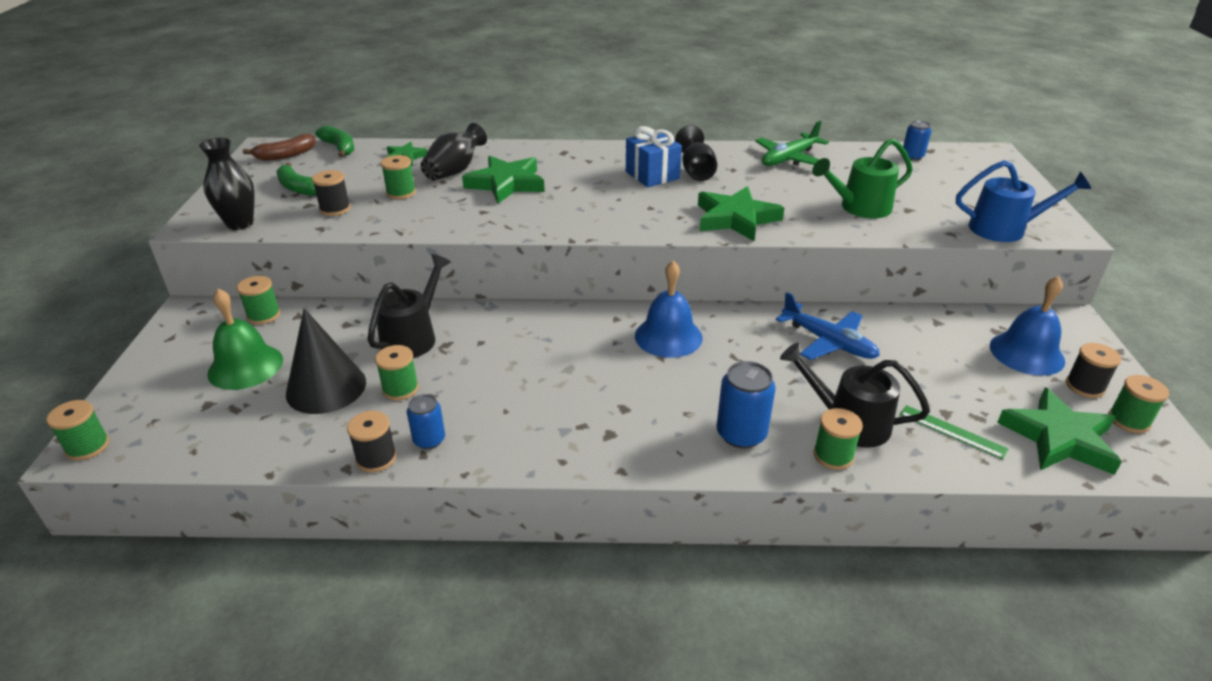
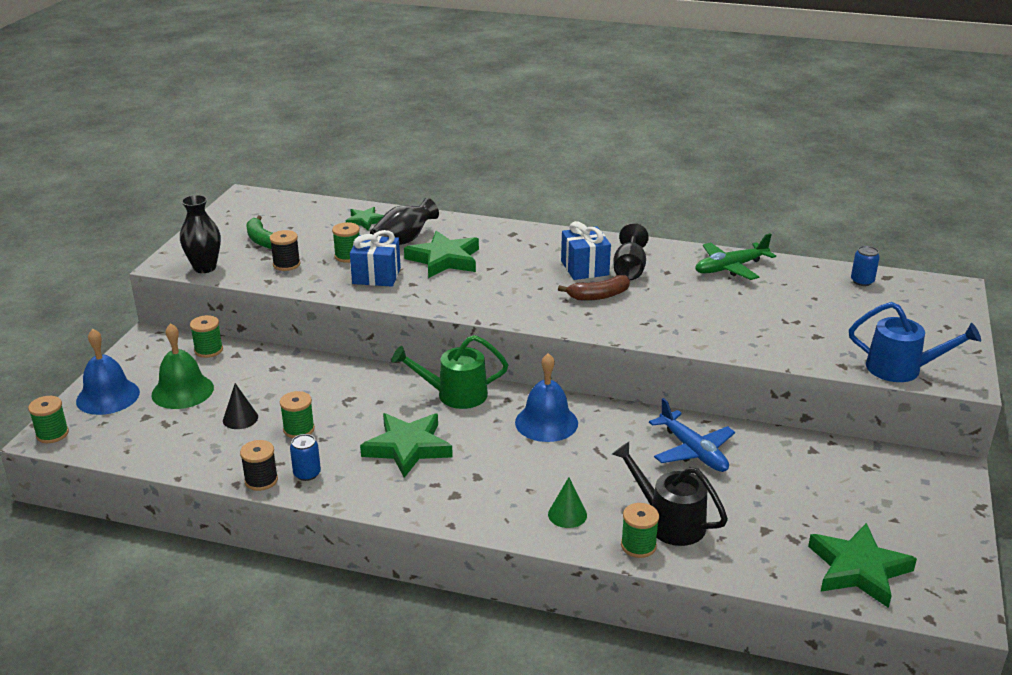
camera: 15 degrees right, 5 degrees down
(286, 155) = (261, 206): brown banana -> brown banana (598, 296)
(326, 387) = (240, 418): black cone -> black cone, size x0.53
(339, 148) = (310, 204): green banana -> none
(413, 337) = (325, 388): black watering can -> none
(441, 208) = (376, 276): none -> blue gift
(736, 219) = (639, 322): green star -> green star (408, 448)
(741, 434) = (567, 514): blue can -> green cone
(859, 208) = (768, 327): green watering can -> green watering can (454, 395)
(952, 431) = (760, 546): green ruler -> none
(1026, 353) = (882, 492): blue bell -> blue bell (108, 396)
(1084, 386) = (919, 531): black spool -> none
(1129, 420) = (939, 567): green spool -> none

